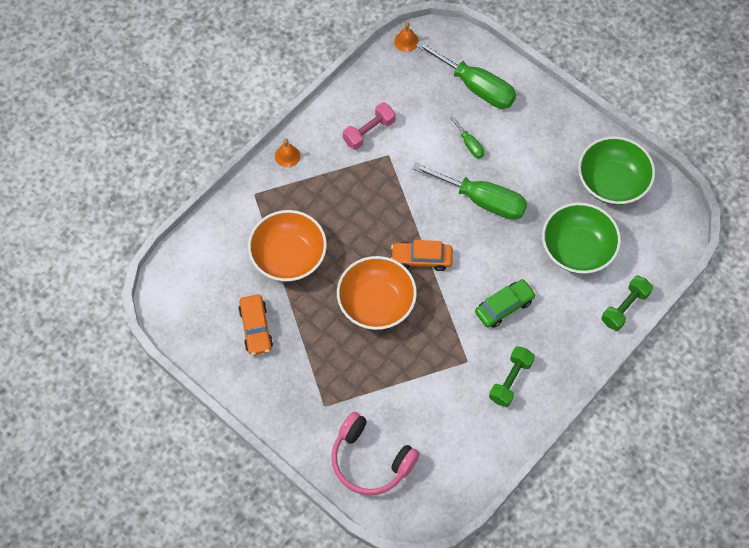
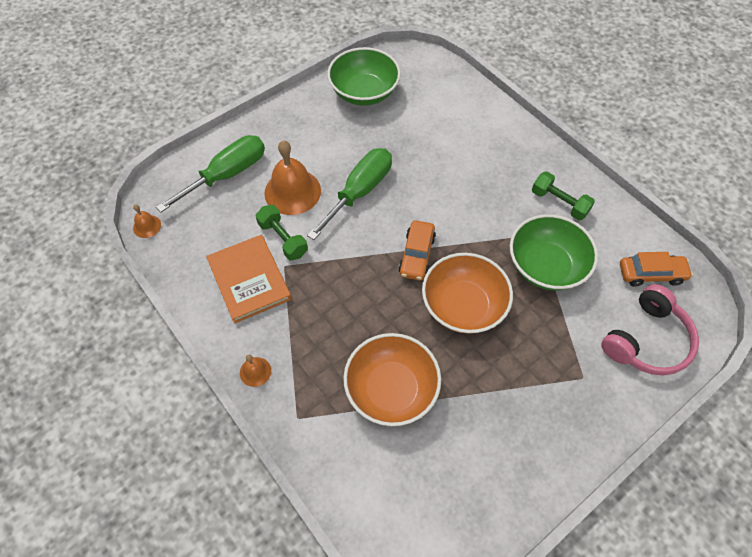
camera: 80 degrees left, 5 degrees down
(256, 328) = (480, 441): orange car -> orange car (651, 274)
(369, 132) = (249, 280): pink dumbbell -> orange book
(469, 144) = (292, 191): green screwdriver -> orange bell
(504, 307) = (480, 194): green car -> none
(577, 249) = (428, 129): green bowl -> green bowl (546, 266)
(625, 307) = (491, 107): green dumbbell -> green dumbbell (283, 239)

